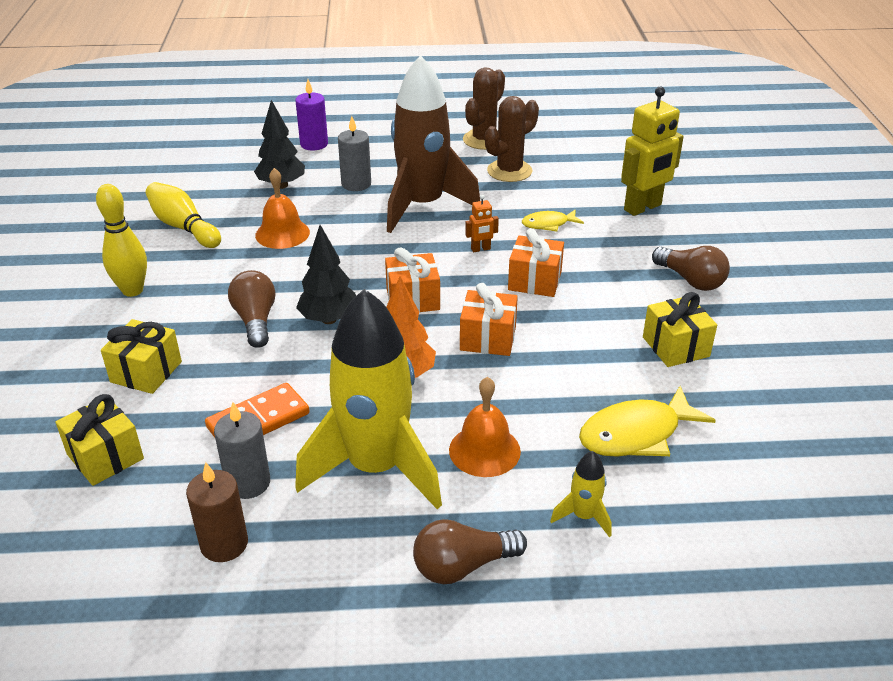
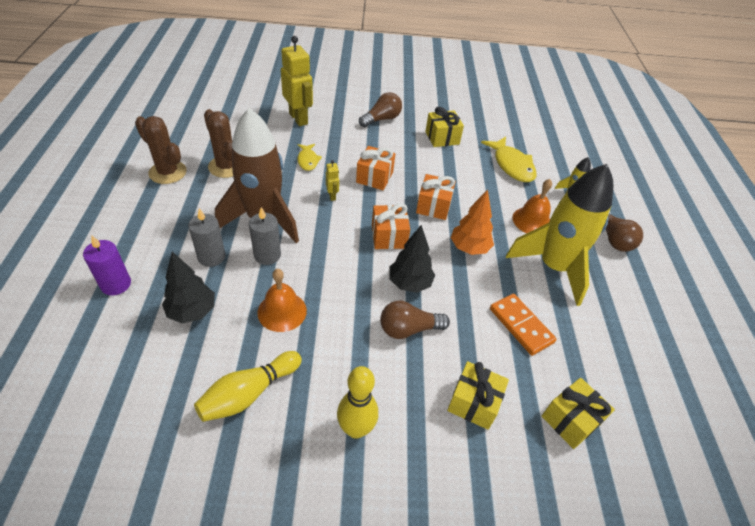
camera: 90 degrees left, 10 degrees up
(224, 544) = (628, 341): brown candle -> none
(248, 483) = (578, 330): grey candle -> grey candle (267, 255)
(480, 249) = (332, 196): orange robot -> yellow robot

